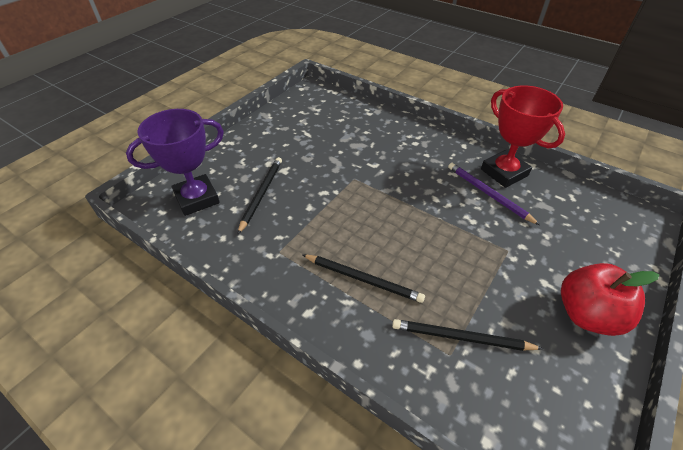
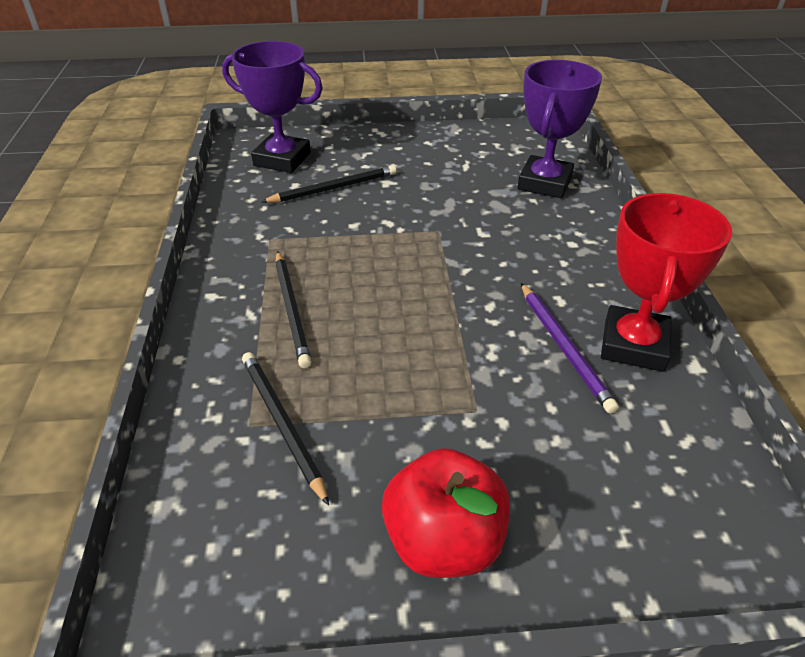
camera: 50 degrees right, 5 degrees down
(357, 119) = (544, 183): none -> purple trophy
(488, 194) = (564, 347): purple pencil -> purple pencil turned 150 degrees clockwise

